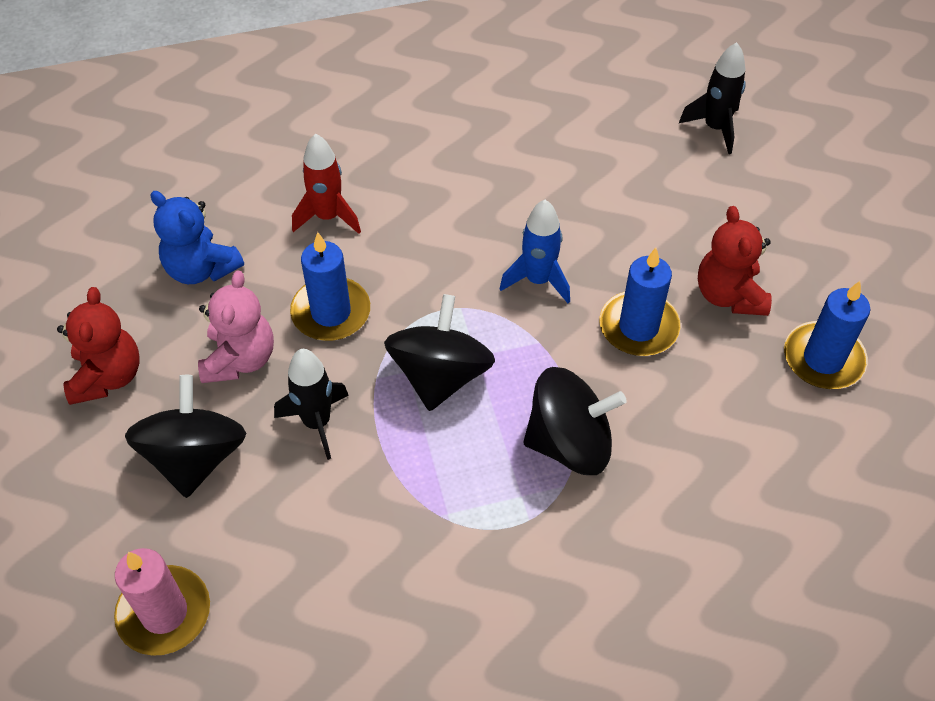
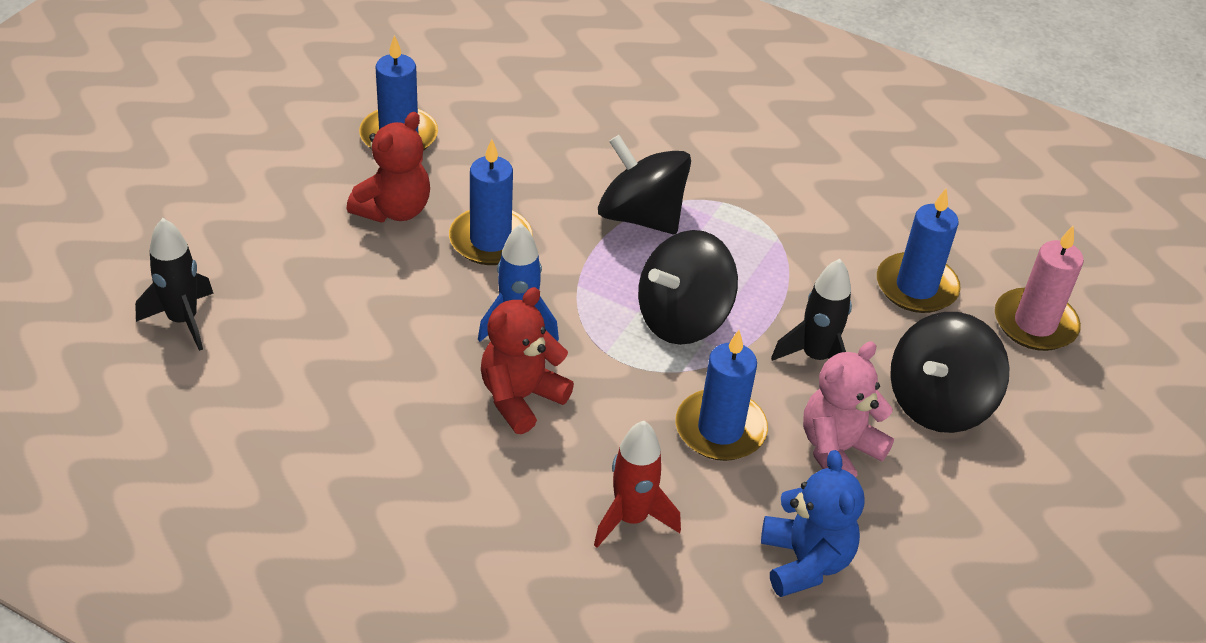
camera: 140 degrees left, 10 degrees down
(107, 377) = (973, 523): red teddy bear -> red teddy bear (521, 398)
(293, 565) = (916, 287): none -> blue candle

